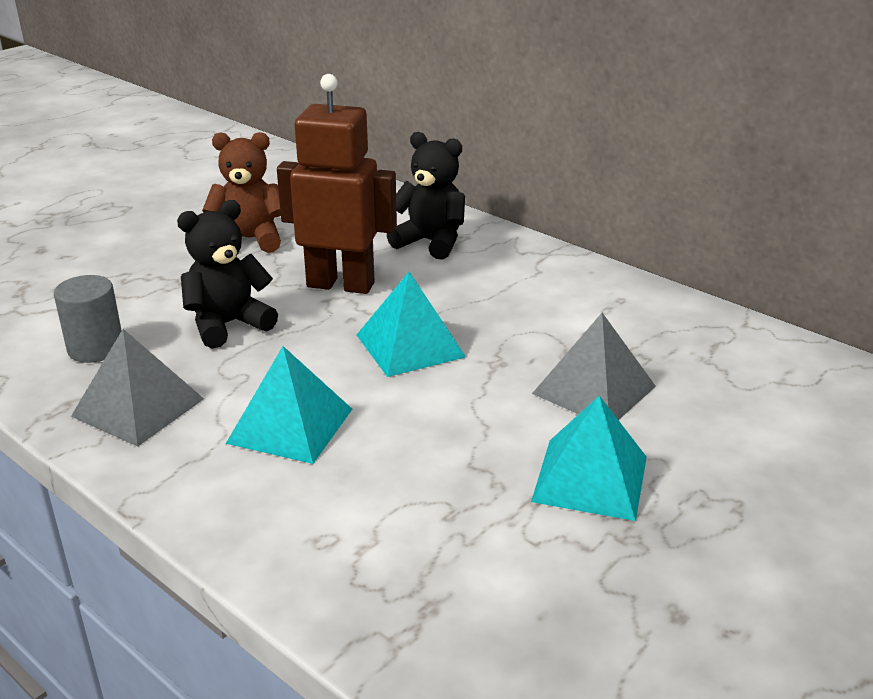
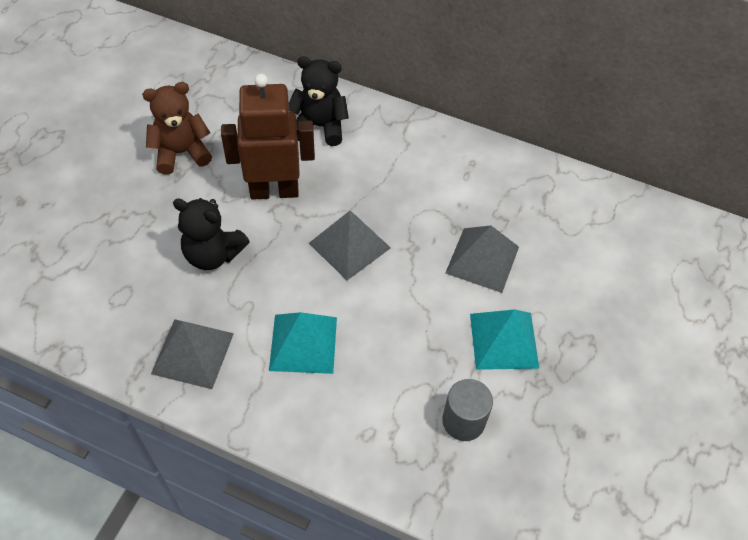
camera: 20 degrees left, 25 degrees up
(96, 348) = (129, 302): grey cylinder -> grey cylinder (463, 421)
(228, 325) = (213, 254): black teddy bear -> black teddy bear turned 105 degrees counterclockwise
(410, 345) = (349, 245): turquoise pyramid -> grey pyramid

